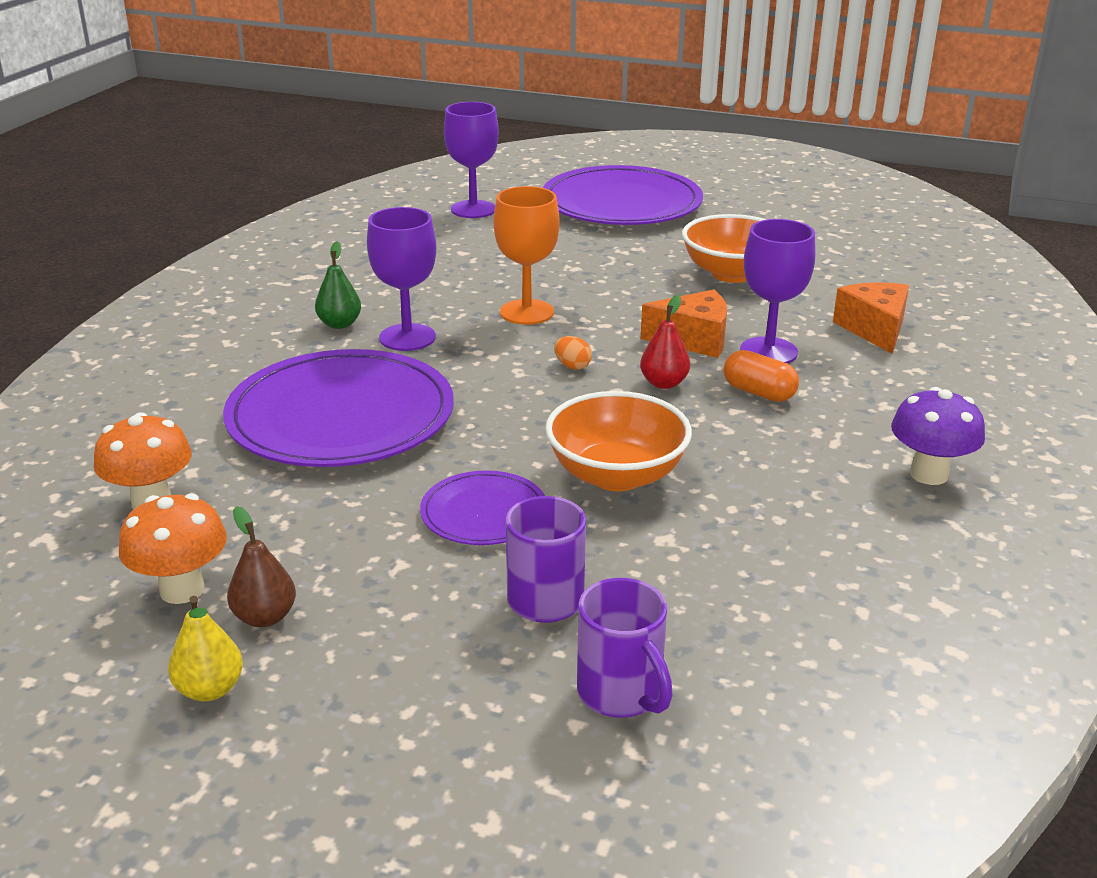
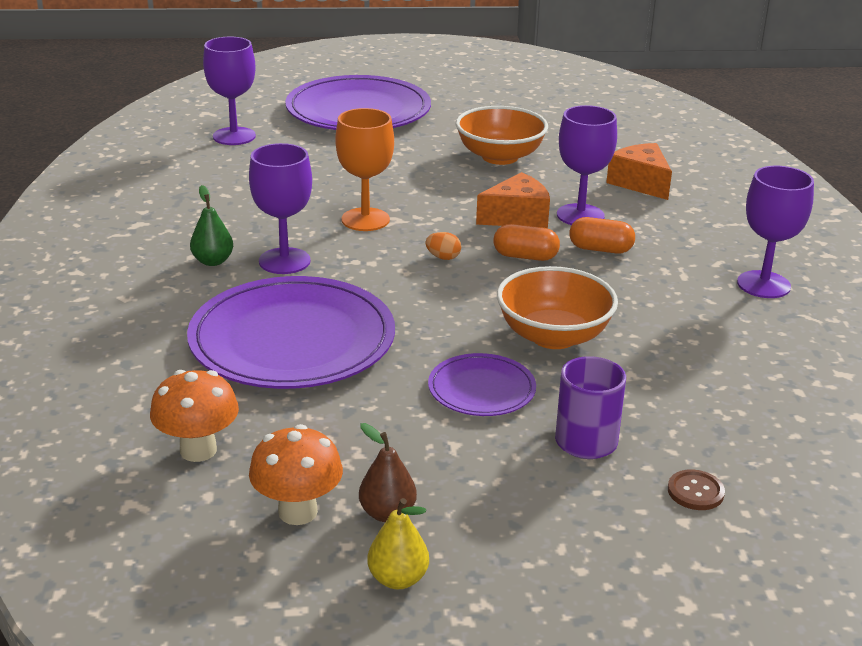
camera: 25 degrees left, 0 degrees up
(621, 694) = (695, 491): purple mug -> brown button
(664, 383) = (525, 256): red pear -> orange capsule
(929, 474) = (763, 285): purple mushroom -> purple goblet

